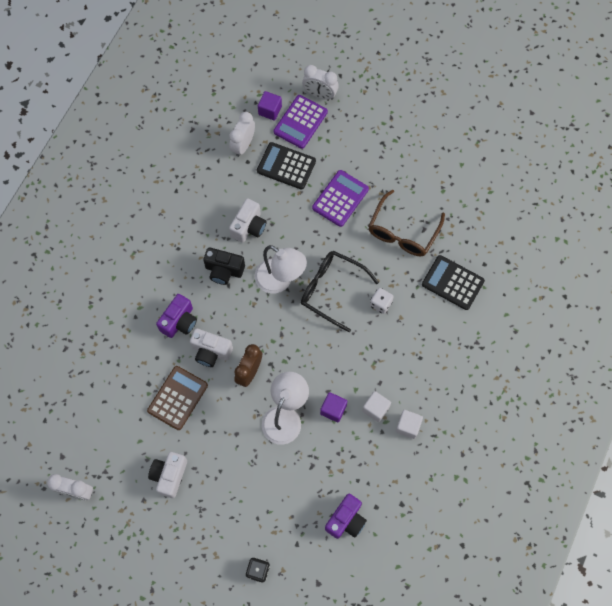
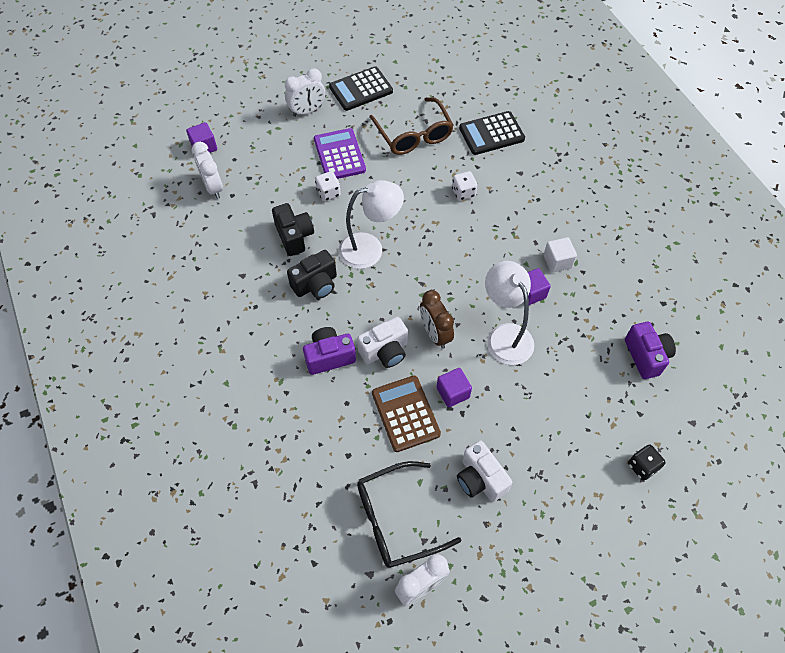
camera: 50 degrees left, 10 degrees down
(179, 321) = (329, 357): purple camera -> purple camera turned 90 degrees counterclockwise
(215, 415) = (453, 392): none -> purple cube
(249, 227) = (294, 236): white camera -> black camera
(286, 166) = (268, 171): black calculator -> black calculator (361, 89)
(300, 122) = (239, 134): purple calculator -> none
(302, 218) = (328, 193): none -> white dice
(320, 94) = (231, 105): white clock -> white clock (307, 111)
(331, 290) = (417, 217): black glasses -> black glasses (396, 519)
(408, 426) = (593, 249): white cube -> none

